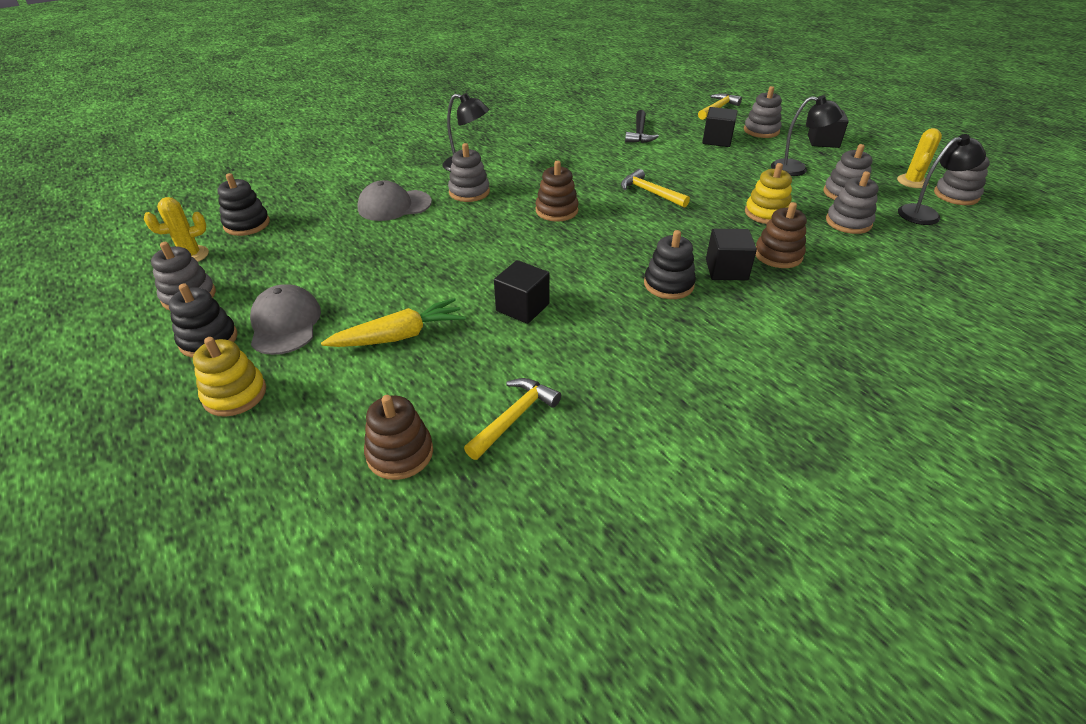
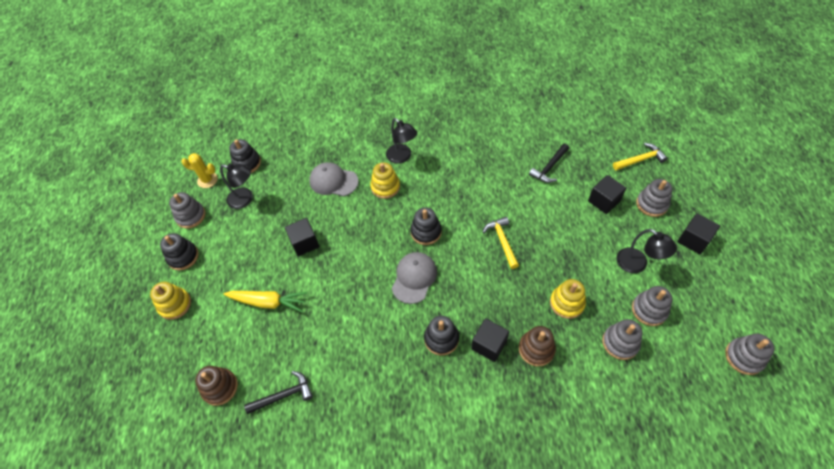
camera: 35 degrees right, 15 degrees up
(285, 323) = (222, 262): grey cap -> grey cap (414, 278)
(469, 192) = (385, 187): grey stacking toy -> yellow stacking toy
(514, 417) = (284, 395): yellow hammer -> black hammer
(522, 307) = (344, 313): black cube -> black cube (304, 243)
(556, 210) = (426, 232): brown stacking toy -> black stacking toy
(912, 181) = (722, 323): yellow cactus -> none
(926, 214) = (693, 364): black lamp -> black lamp (245, 199)

